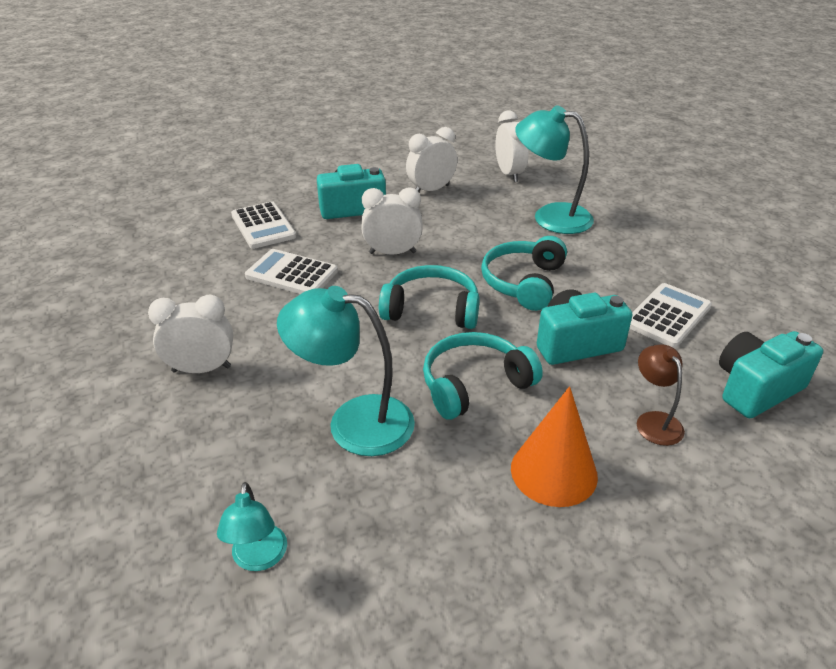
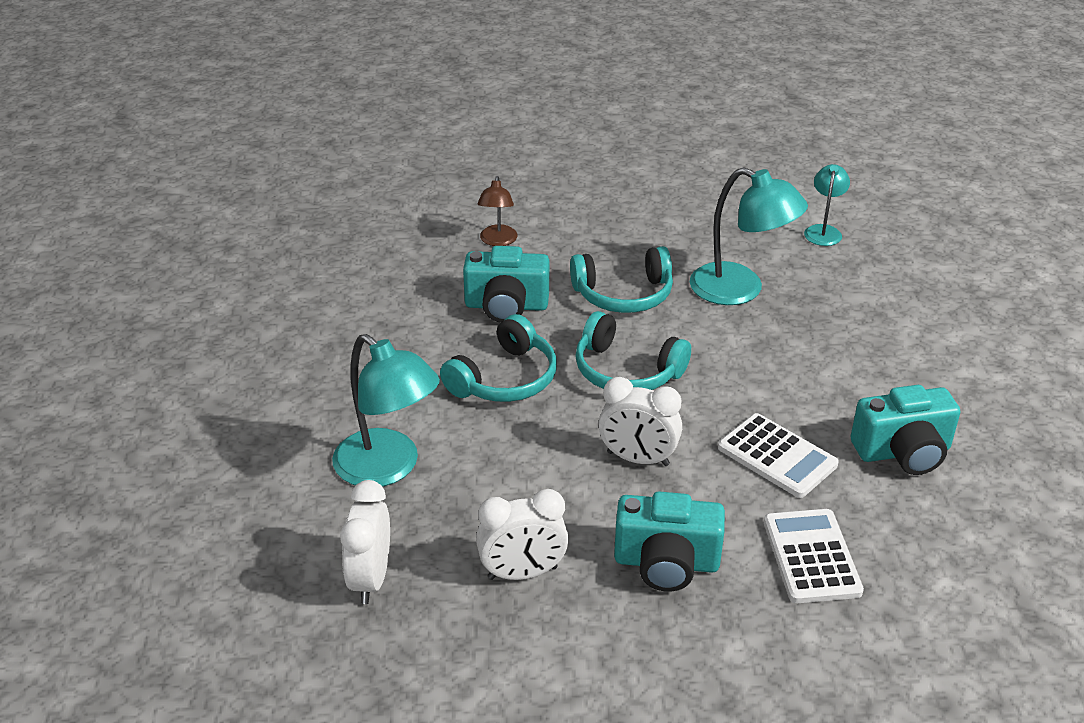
camera: 160 degrees left, 0 degrees up
(201, 369) = (879, 362): white clock -> none
(553, 472) = (600, 230): orange cone -> none
(668, 316) = (392, 310): white calculator -> none
(756, 389) = (392, 242): turquoise camera -> turquoise camera (903, 452)

